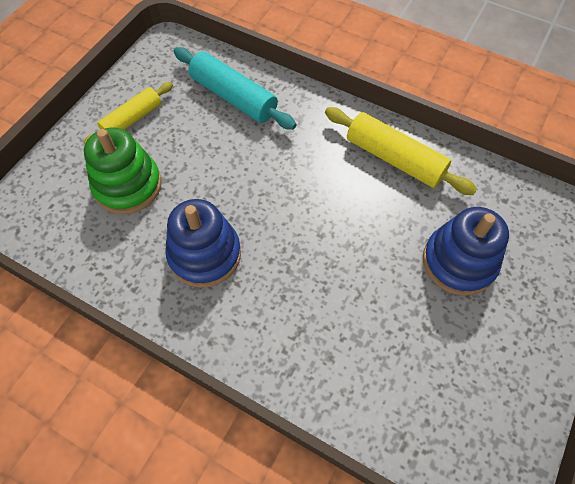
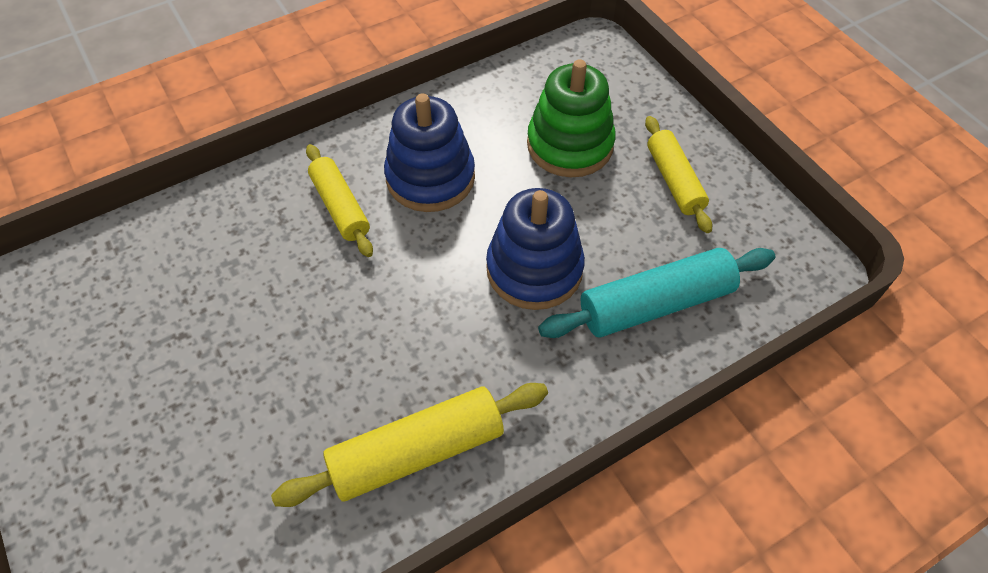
camera: 120 degrees right, 5 degrees down
(265, 297) = (340, 207): none -> yellow rolling pin
(458, 262) = (216, 426): blue stacking toy -> blue stacking toy (534, 269)

